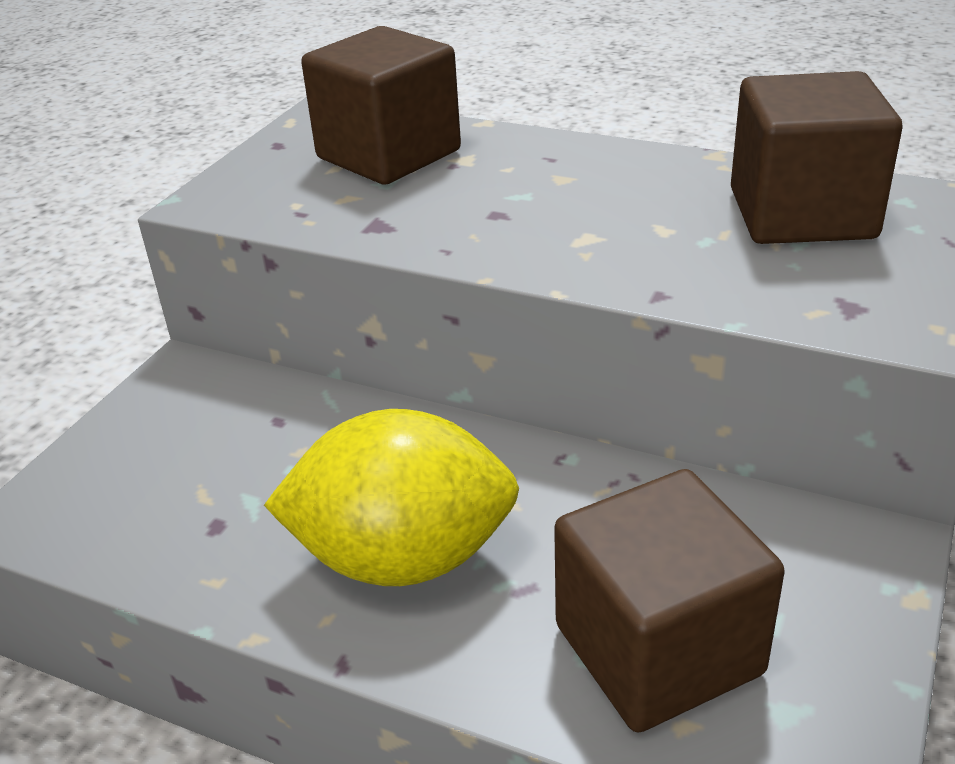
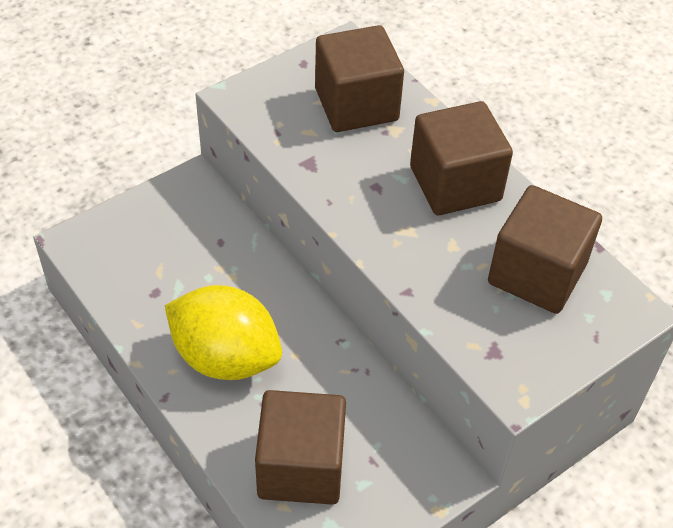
camera: 25 degrees right, 15 degrees up
(598, 176) = (455, 183): none -> brown cube

